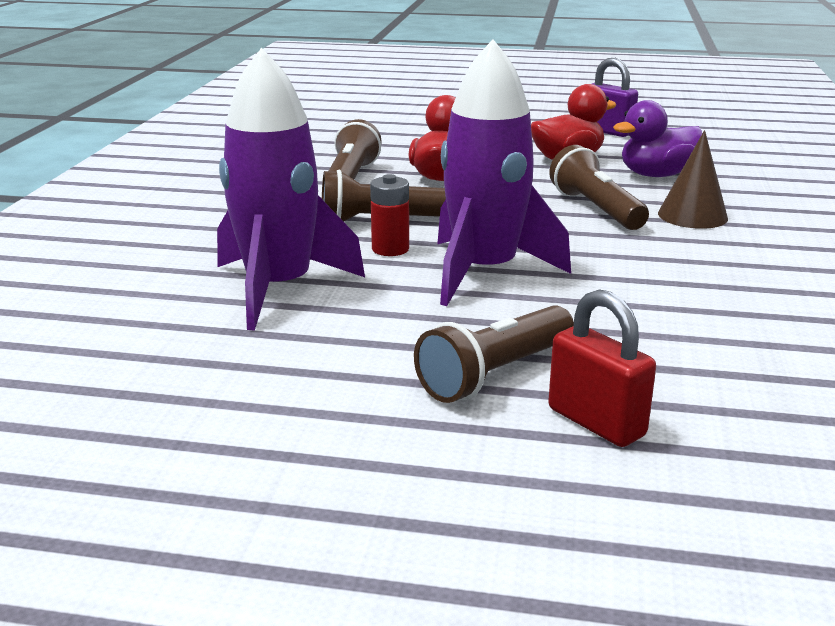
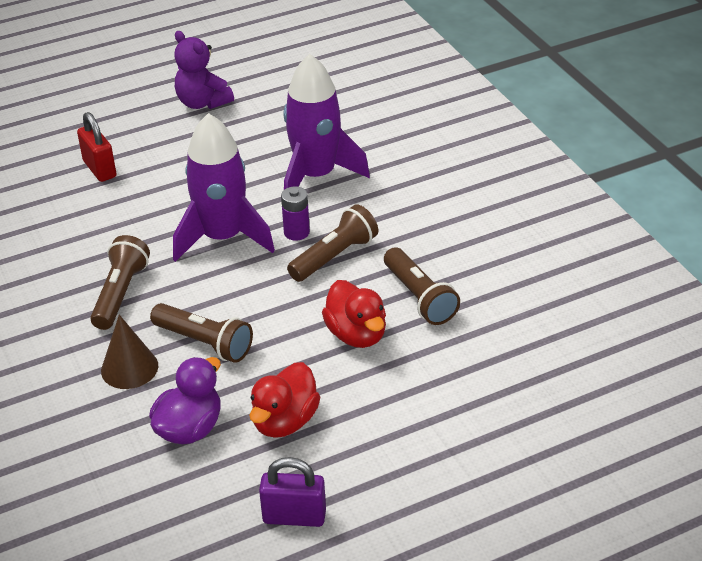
camera: 145 degrees right, 15 degrees up
(273, 470) = (202, 103): none -> purple teddy bear
(390, 249) = (296, 232): red battery -> purple battery
(495, 374) = (159, 174): brown flashlight -> brown flashlight (120, 294)
(596, 422) = (100, 169): red padlock -> red padlock turned 45 degrees clockwise

